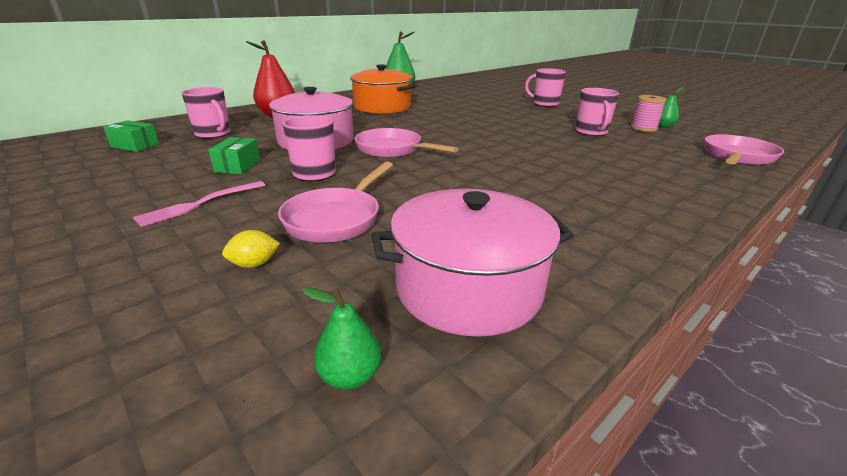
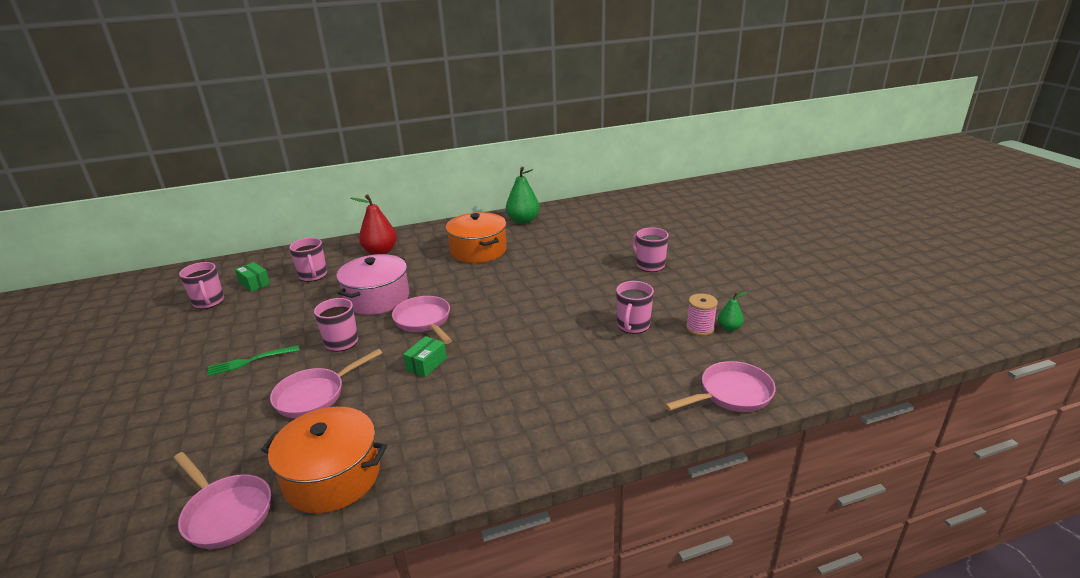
camera: 25 degrees right, 0 degrees up
(76, 165) = (209, 302): none -> pink mug
(199, 204) = (249, 361): pink fork -> green fork
(238, 166) = (300, 322): green box -> green box (426, 364)
(254, 264) = (241, 424): yellow lemon -> none
(350, 376) = (226, 513): green pear -> pink pan
(468, 288) = (332, 476): pink pot -> orange pot

